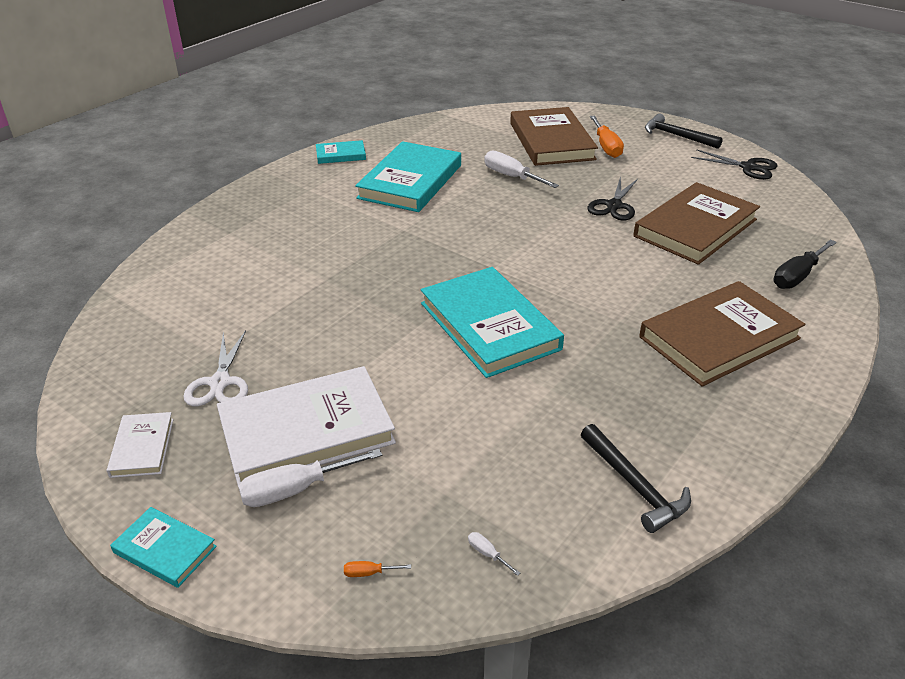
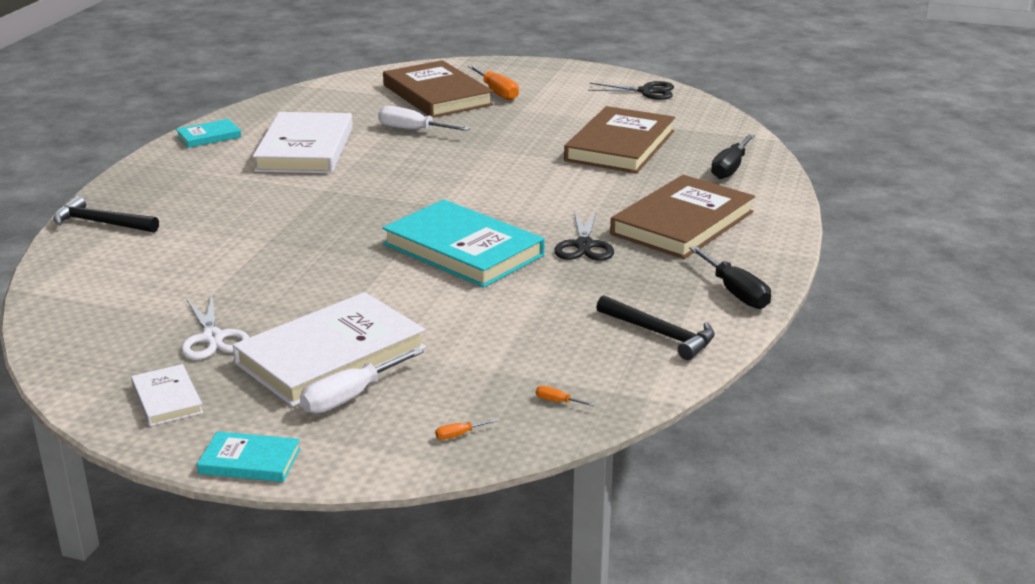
camera: 20 degrees left, 10 degrees down
(410, 181) = (305, 149): turquoise book -> white book
(487, 554) = (557, 401): white screwdriver -> orange screwdriver
(614, 206) = (532, 140): black scissors -> black scissors (584, 245)
(676, 136) = (563, 74): black hammer -> black hammer (100, 223)
(739, 446) = (735, 292): none -> black screwdriver

